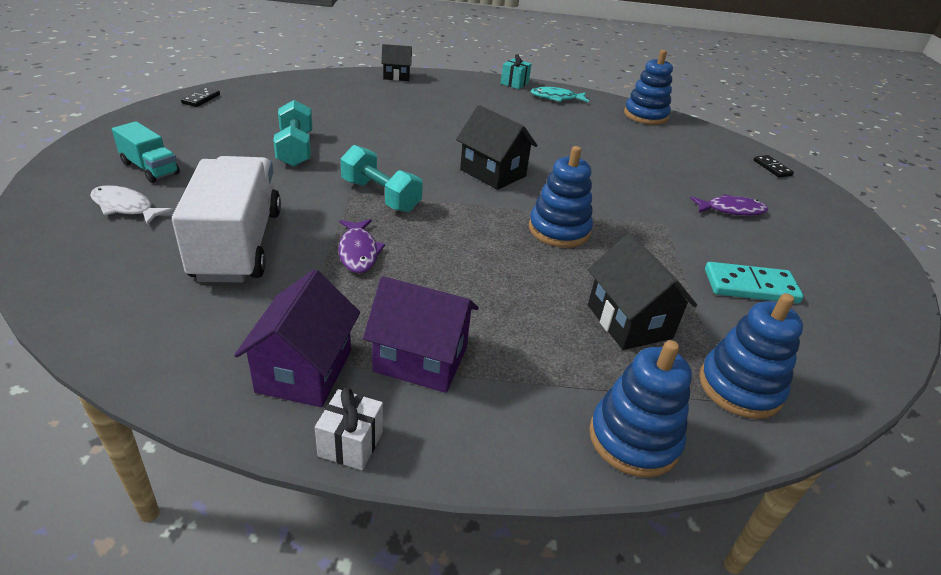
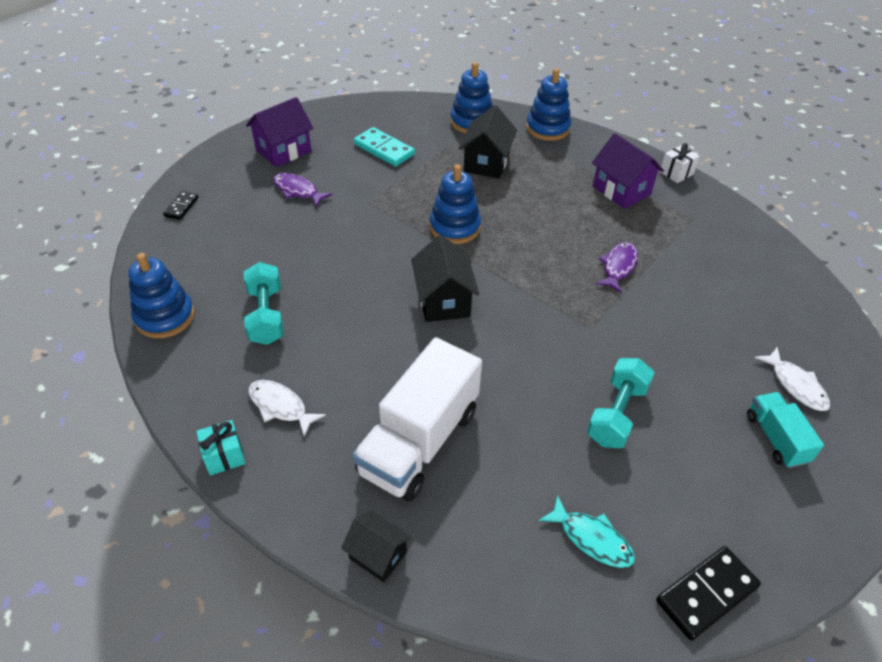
camera: 140 degrees left, 10 degrees up
(201, 99) = (706, 594): black domino -> black domino, size x1.72
(238, 244) = (705, 307): white truck -> white truck (419, 441)
(304, 371) = (686, 208): purple house -> purple house (283, 151)
(380, 196) = (568, 313): turquoise dumbbell -> turquoise dumbbell (266, 316)
(516, 102) = (280, 406): none -> white fish
(556, 98) = (217, 395): turquoise fish -> turquoise fish (591, 538)

